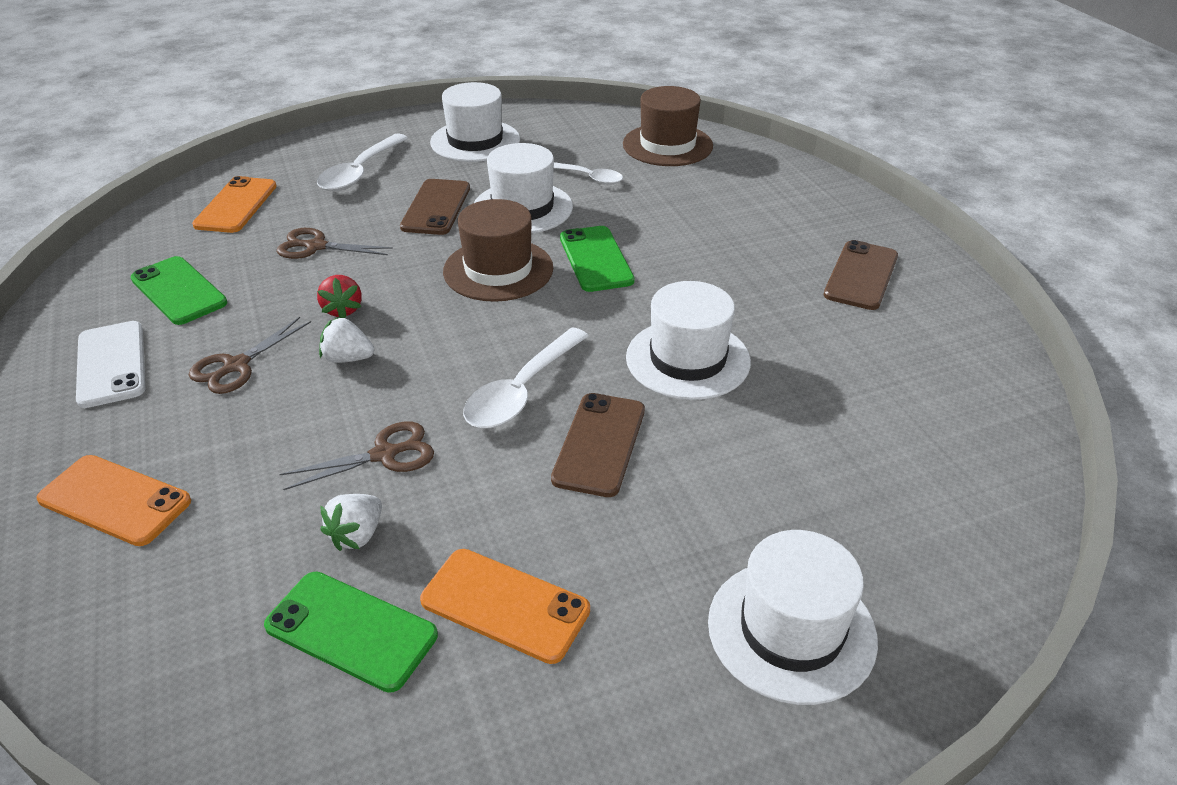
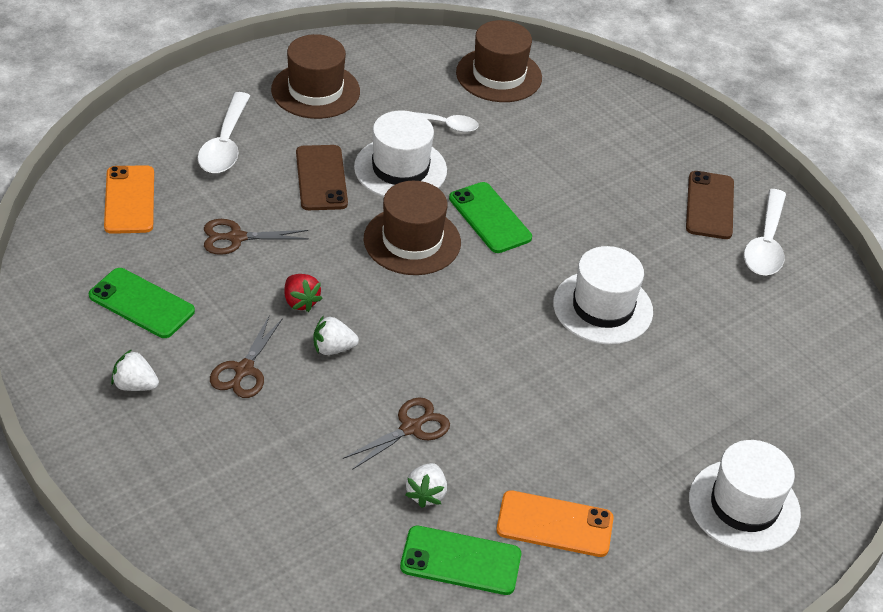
camera: 20 degrees left, 5 degrees up
(111, 364) = (135, 385): white phone -> white strawberry
(115, 500) = (226, 500): orange phone -> none
(475, 141) = (315, 90): white hat -> brown hat
(521, 391) = (487, 356): white spoon -> white spoon (766, 244)
(599, 444) = (566, 392): brown phone -> none

